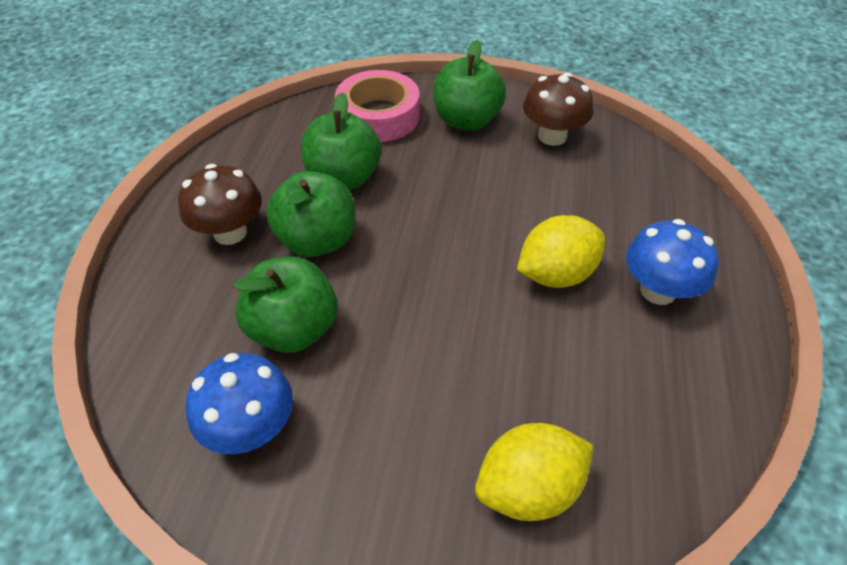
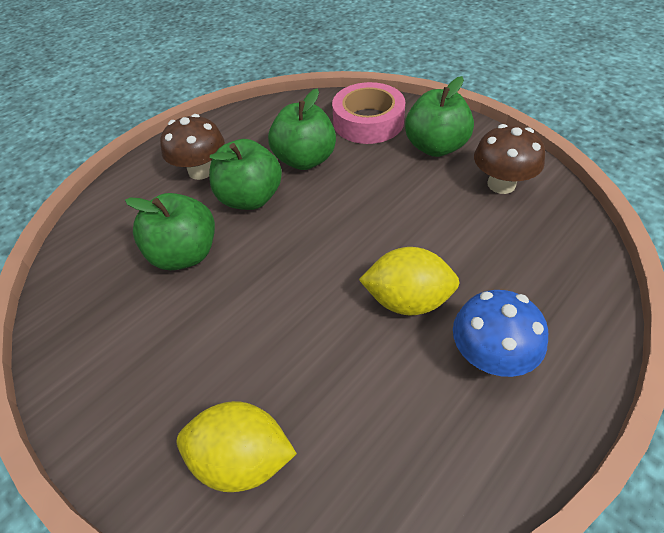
camera: 35 degrees right, 0 degrees up
(251, 428) = (106, 309): blue mushroom -> none

